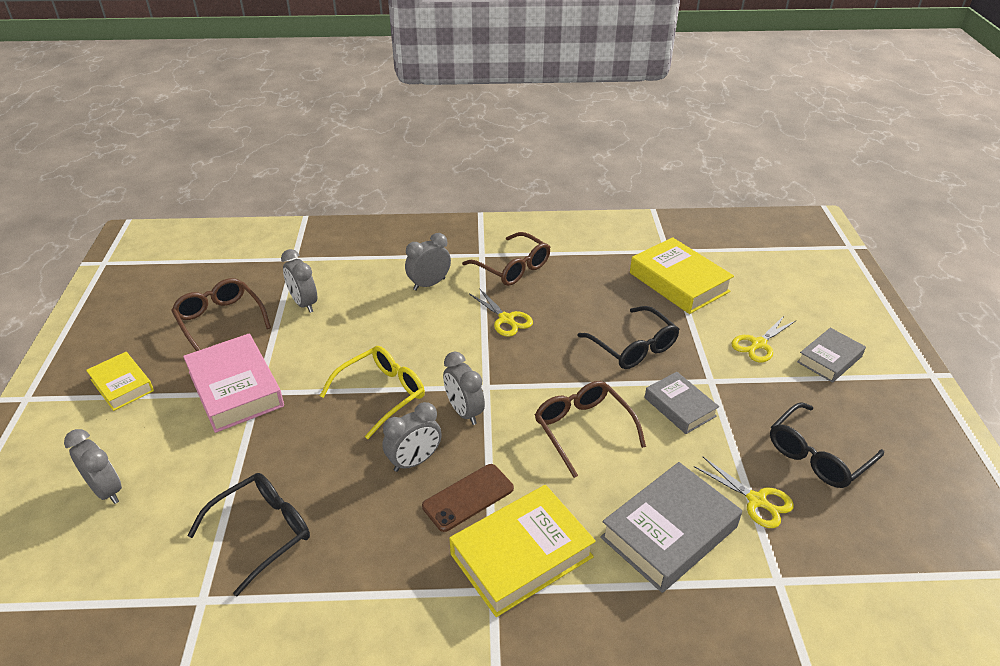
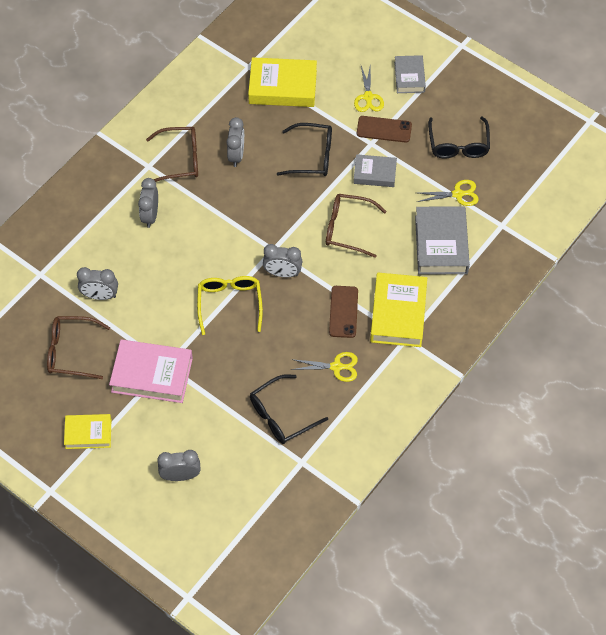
camera: 50 degrees left, 20 degrees up
(262, 532) = (281, 415): black glasses -> black glasses turned 120 degrees counterclockwise
(414, 461) = (296, 320): grey clock -> grey clock (236, 155)
(506, 319) = (226, 199): yellow scissors -> yellow scissors (337, 367)
(741, 380) = (384, 129): none -> brown phone

